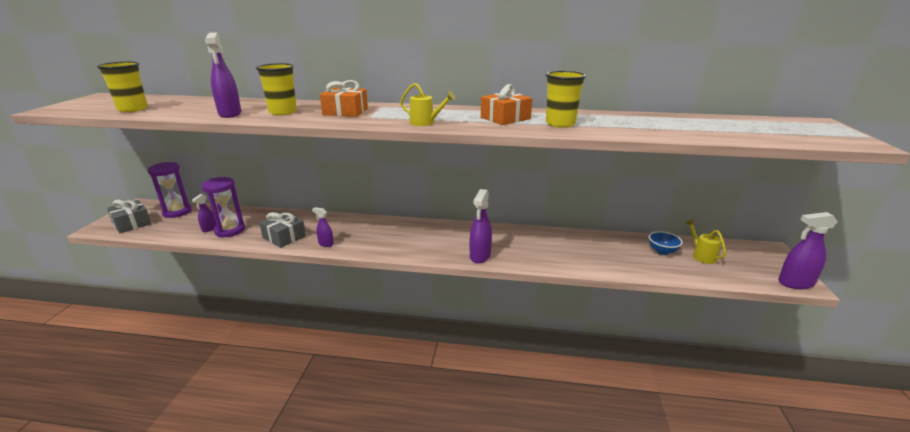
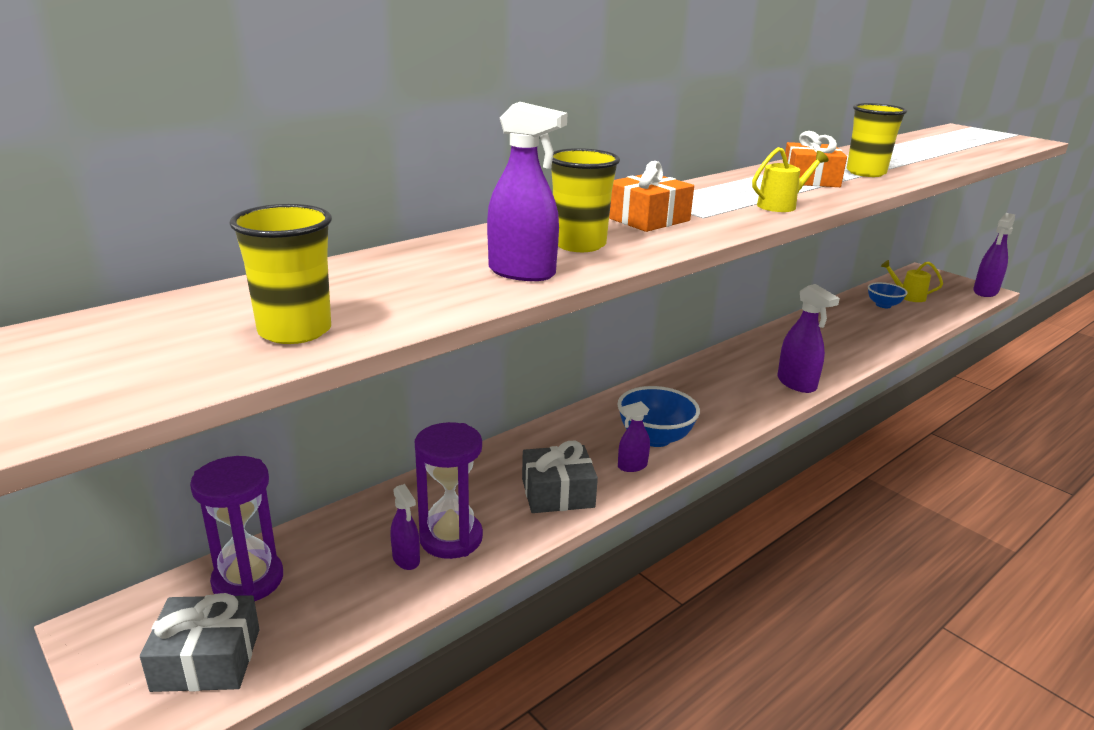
camera: 50 degrees left, 0 degrees up
(359, 240) = (655, 438): none -> blue bowl

